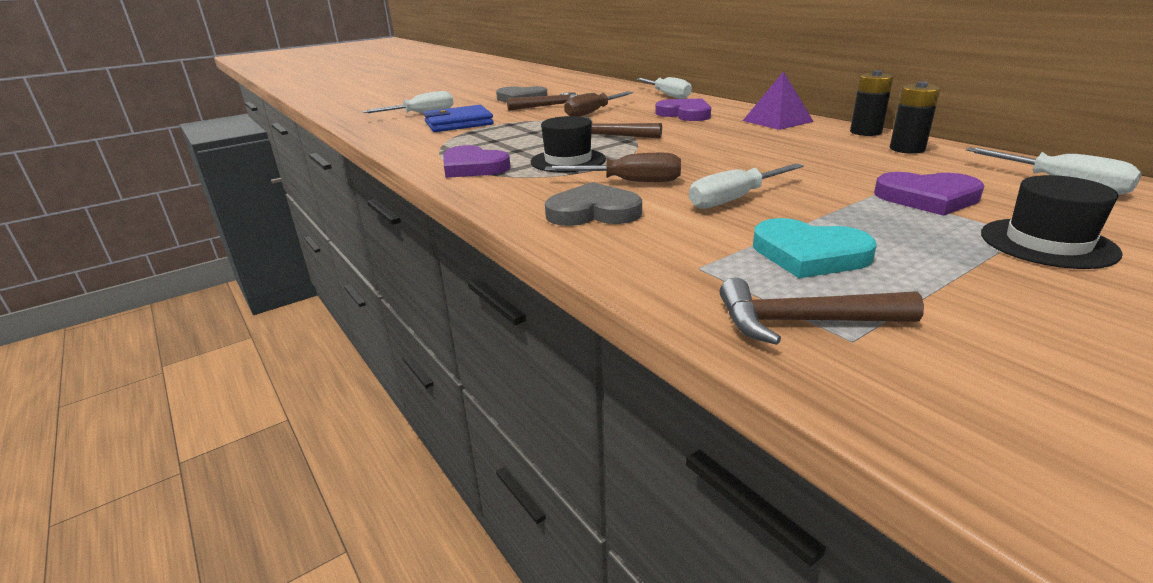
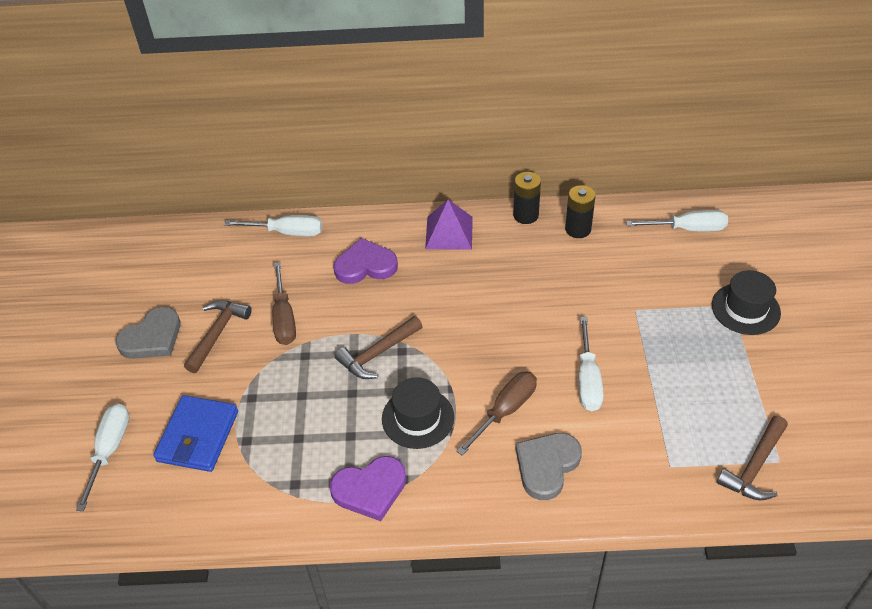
camera: 55 degrees left, 20 degrees up
(809, 254) = (690, 408): turquoise heart -> none
(927, 198) = (660, 296): purple heart -> none

